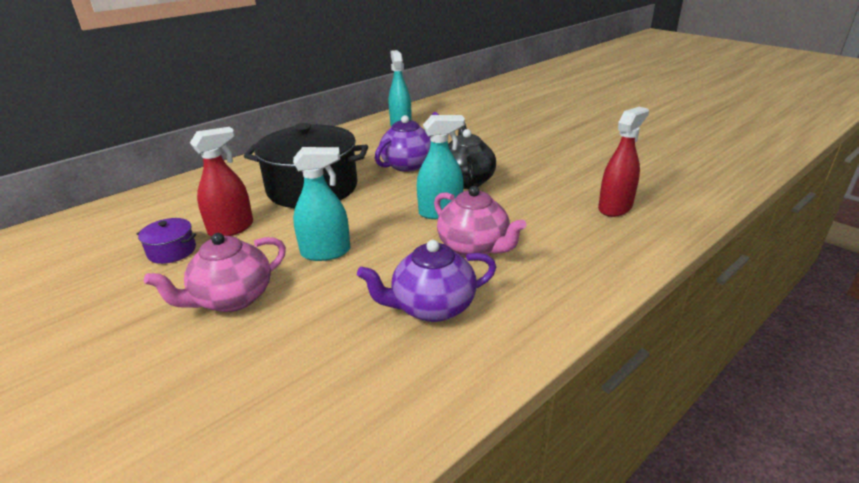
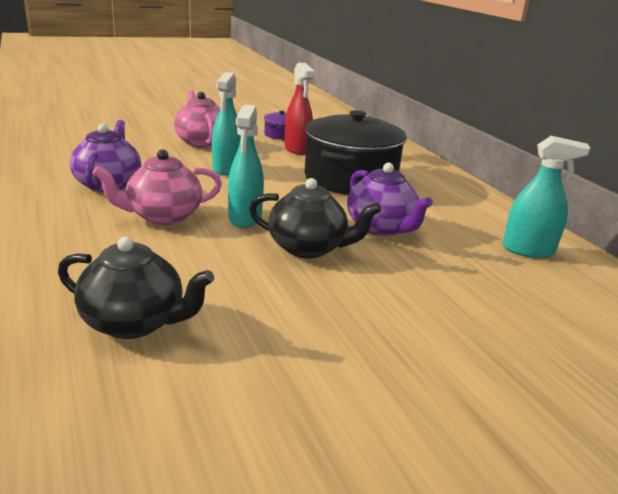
camera: 105 degrees right, 5 degrees down
(615, 208) = (135, 323): red spray bottle -> black teapot

